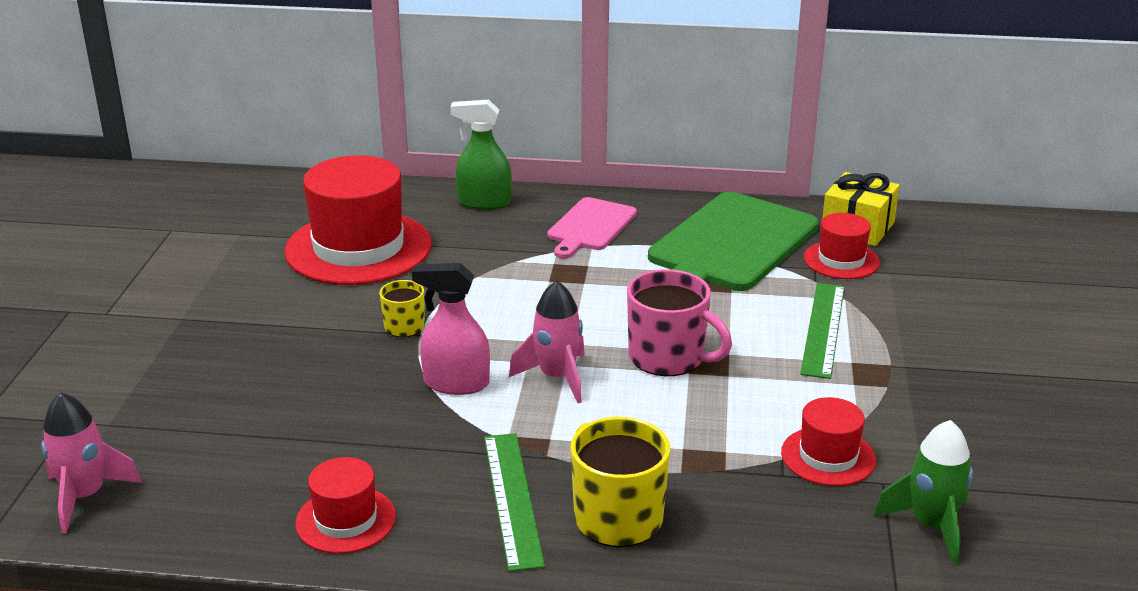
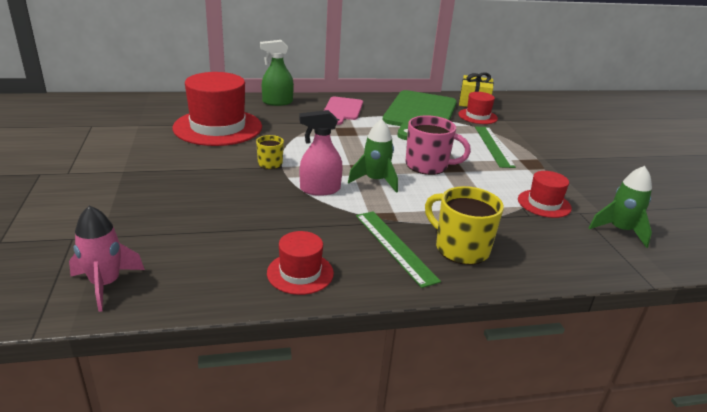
camera: 20 degrees left, 0 degrees up
(557, 377) = (375, 181): pink rocket -> green rocket

